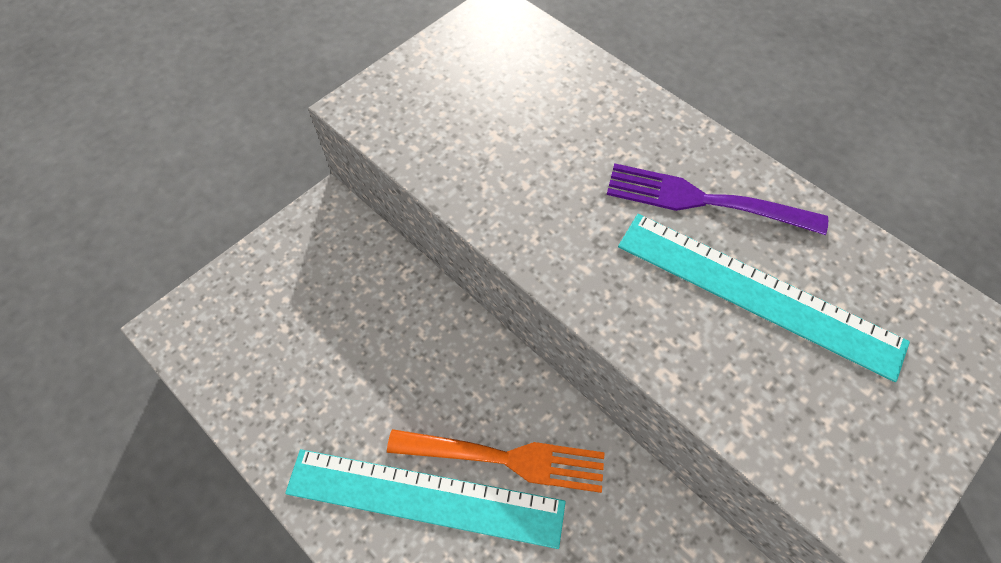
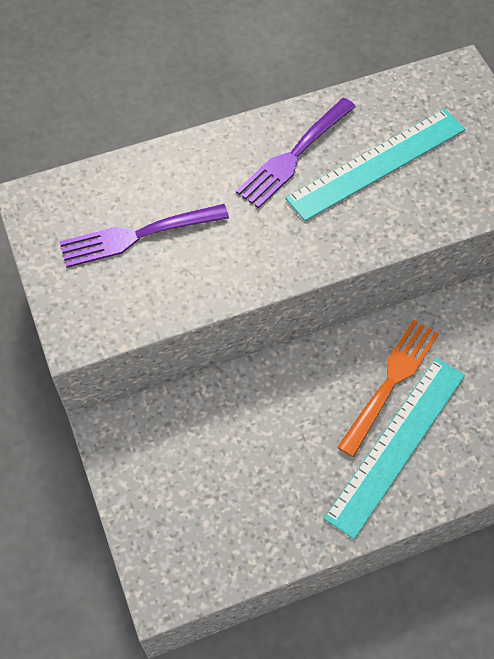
camera: 65 degrees left, 0 degrees up
(505, 105) = (139, 235): none -> purple fork

